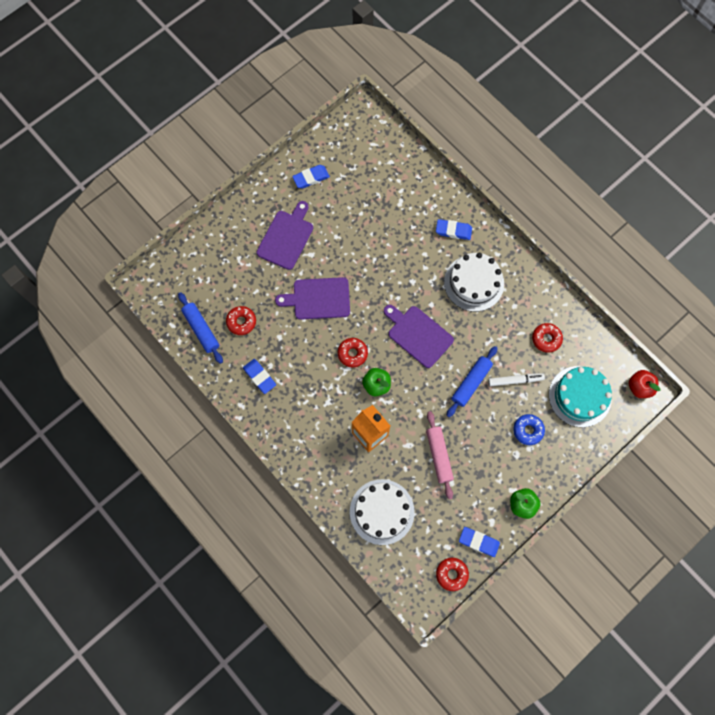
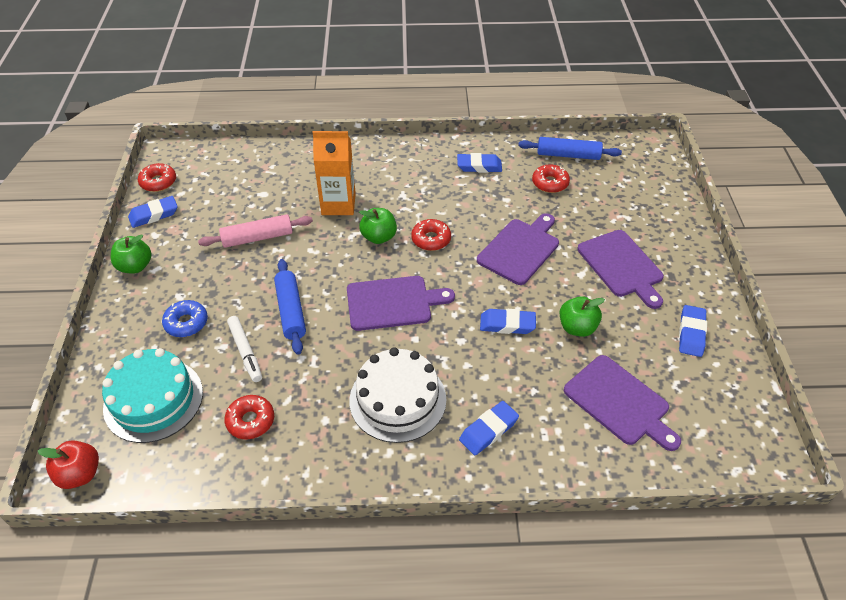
camera: 130 degrees right, 25 degrees down
(354, 232) = (577, 327): none -> green apple
(381, 267) = (507, 324): none -> blue eraser
(382, 511) = (265, 172): white cake -> none
(386, 186) = (619, 402): none -> purple cutting board
(439, 455) = (257, 237): pink rolling pin -> pink rolling pin turned 45 degrees counterclockwise
(515, 380) = (245, 352): white marker -> white marker turned 60 degrees counterclockwise

